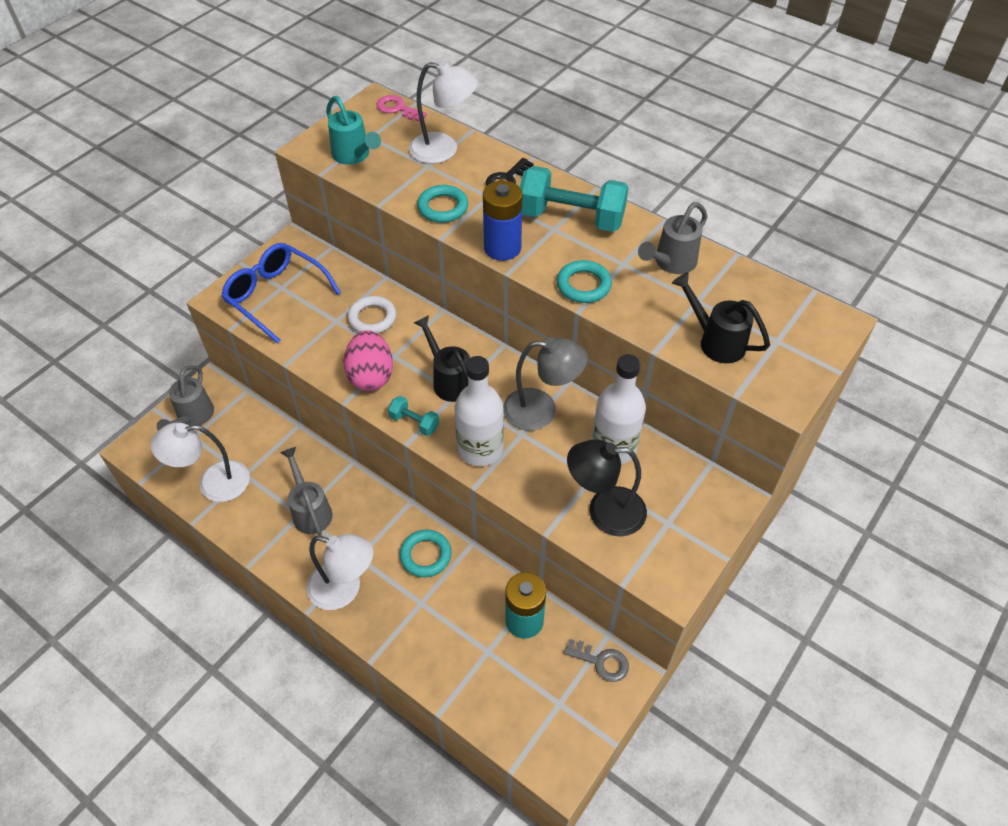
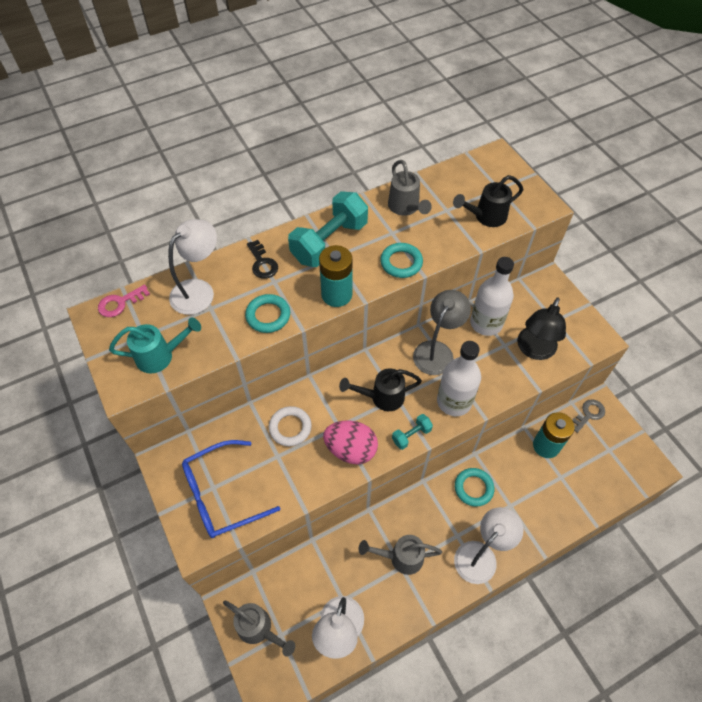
camera: 65 degrees left, 5 degrees up
(502, 248) = (336, 294): blue battery -> turquoise battery

